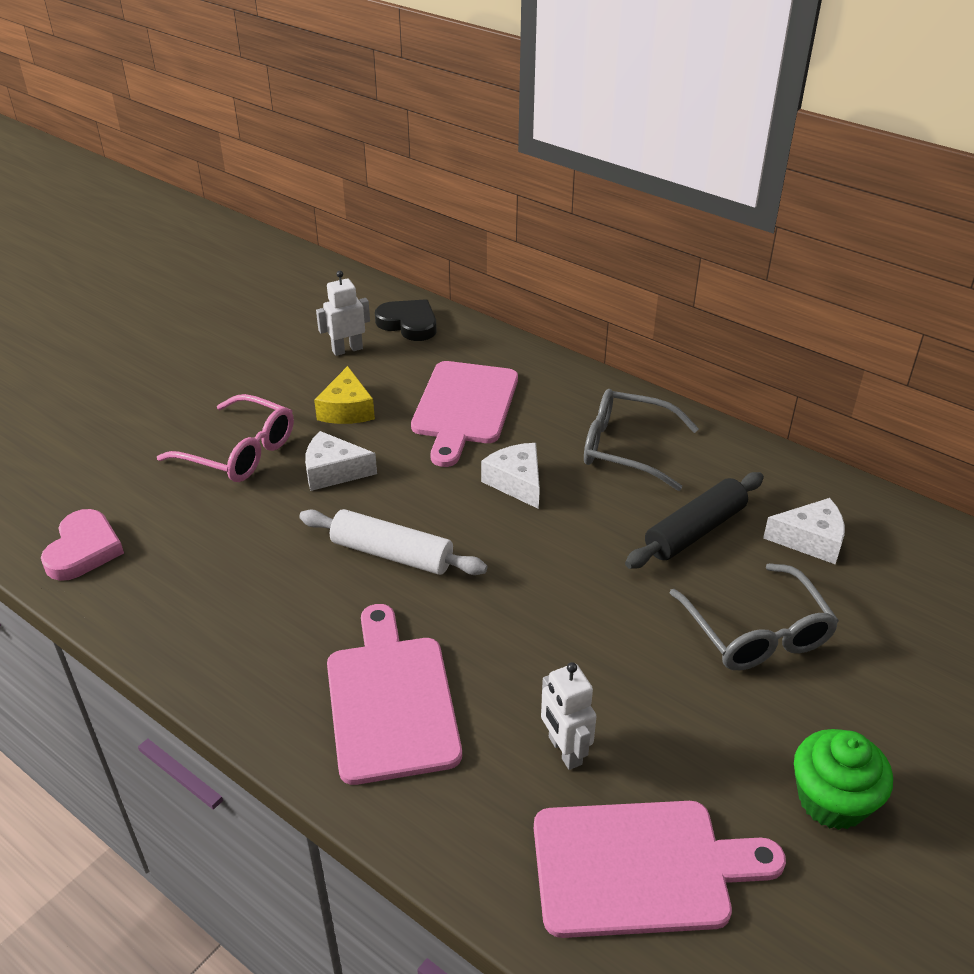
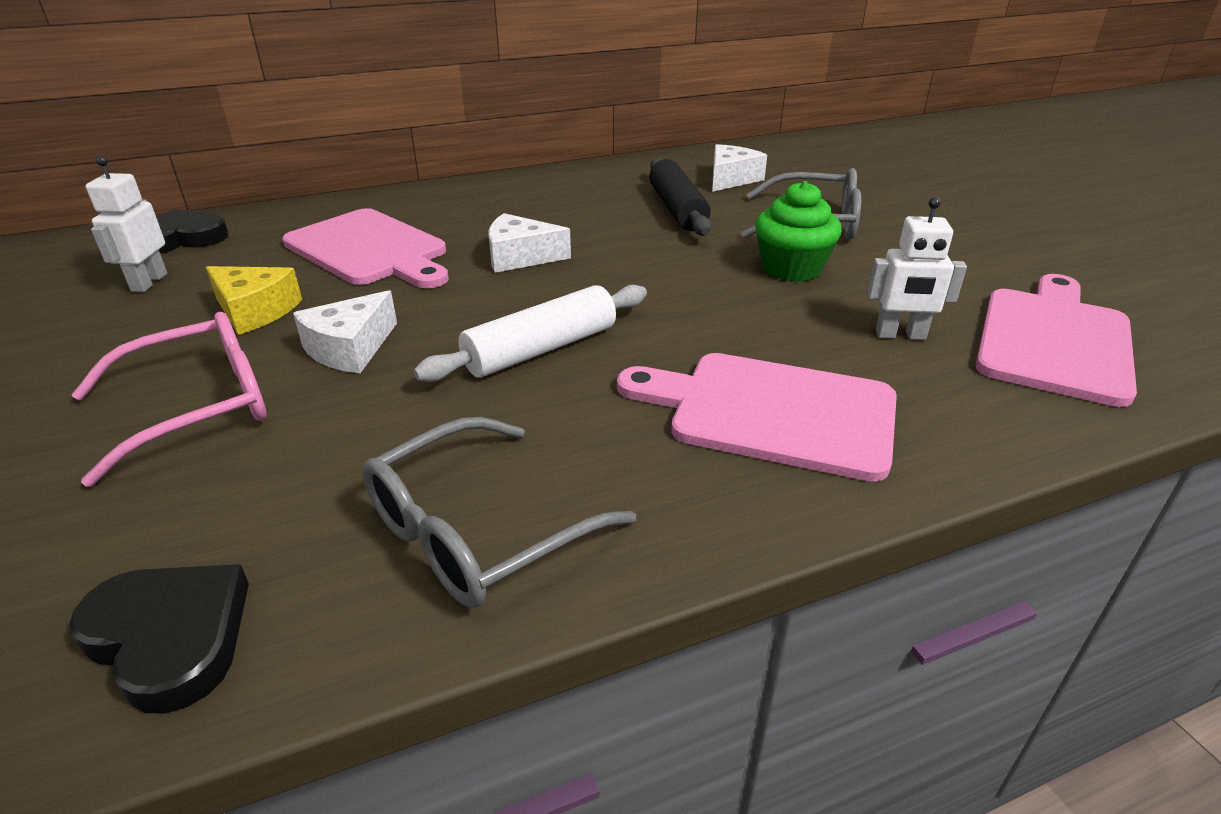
camera: 60 degrees left, 5 degrees down
(83, 549) = (170, 637): pink heart -> black heart
(627, 448) = (543, 203): grey glasses -> grey glasses (479, 530)
(832, 800) = (1002, 249): green cupcake -> green cupcake (791, 268)

